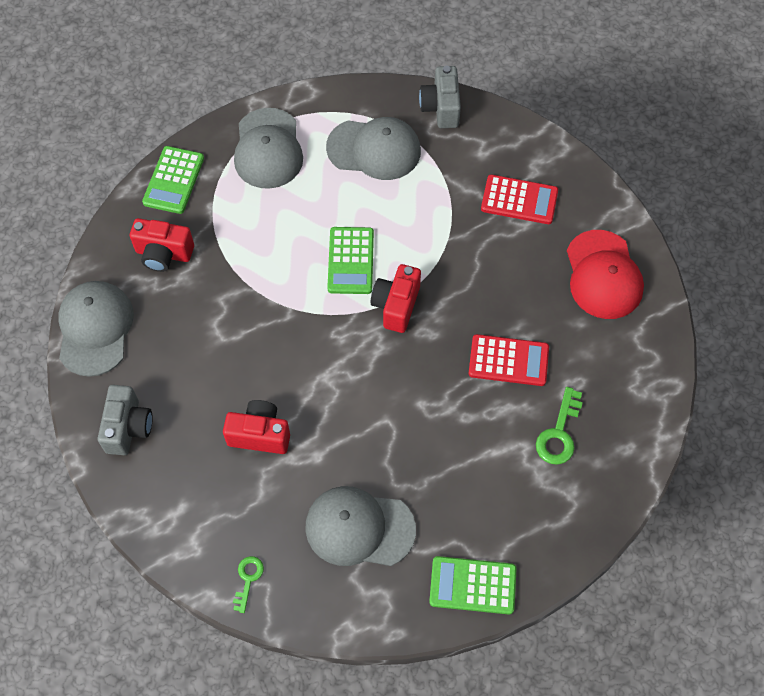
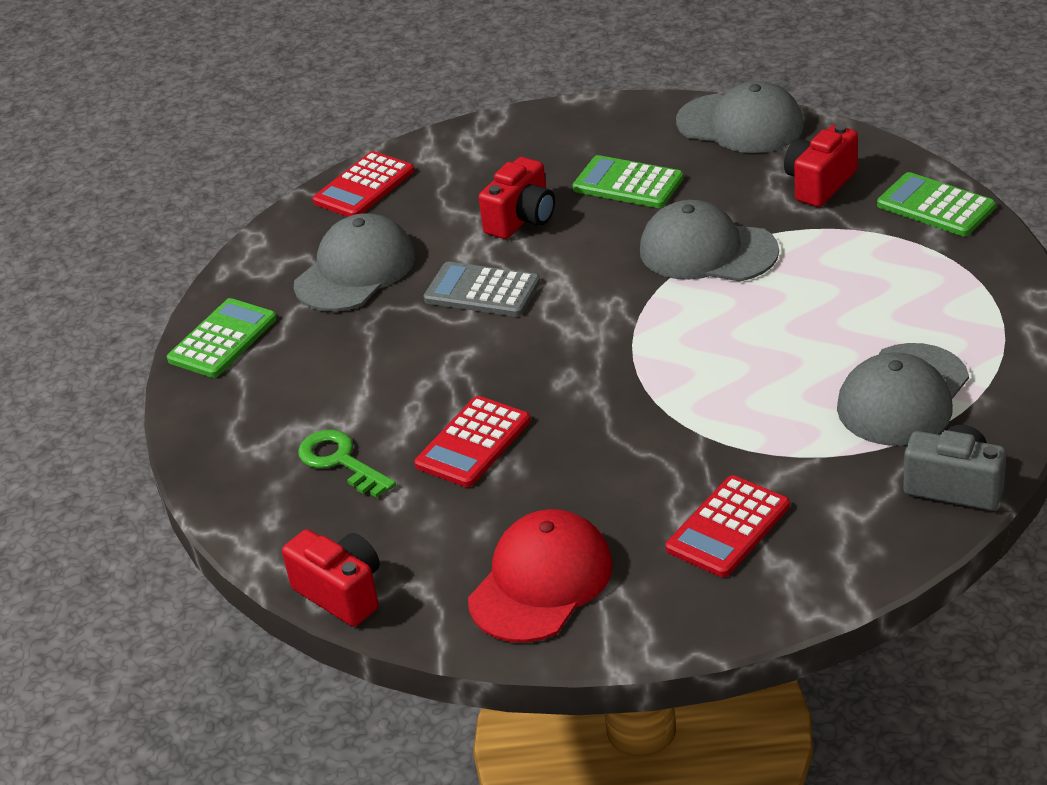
camera: 120 degrees right, 25 degrees down
(128, 427) = (597, 133): grey camera -> none
(248, 579) = (364, 186): green key -> red calculator
(268, 149) = (952, 294): grey cap -> grey cap (707, 251)
(350, 261) = (718, 334): green calculator -> green calculator (628, 183)
(354, 424) = (482, 291): none -> grey calculator
(396, 305) = (623, 360): red camera -> red camera (341, 593)
(603, 275) = (541, 582): red cap -> red cap turned 105 degrees clockwise

